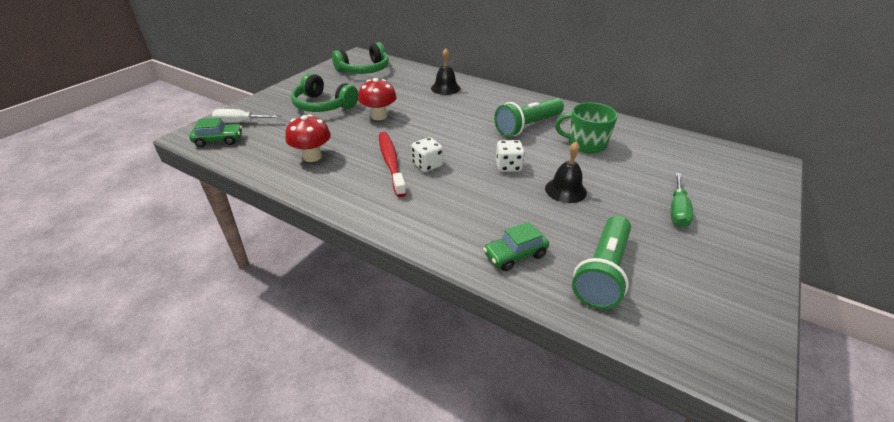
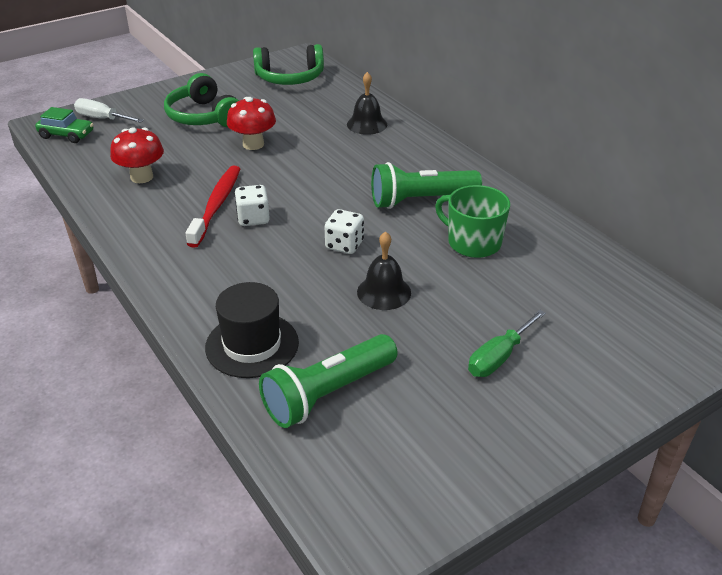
camera: 25 degrees right, 0 degrees up
(515, 255) = (252, 345): green car -> black hat

